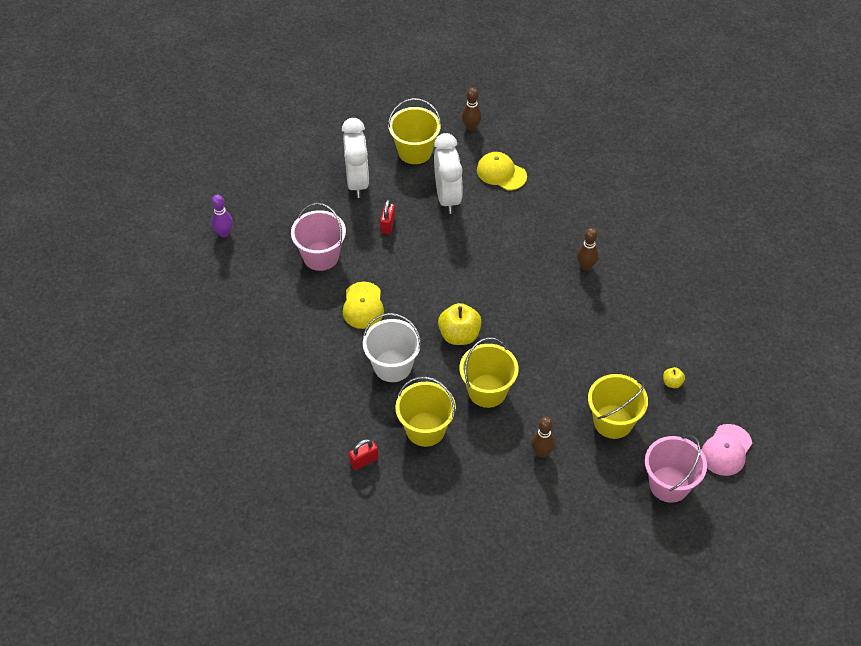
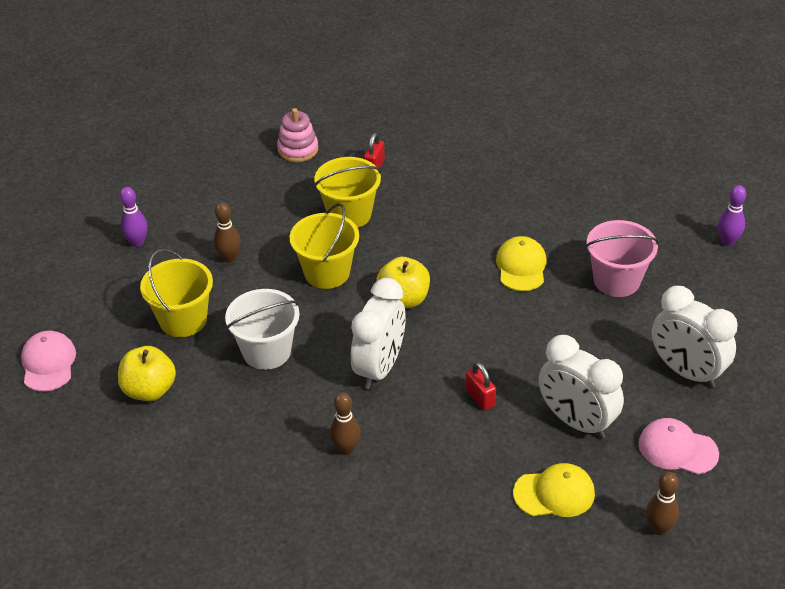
camera: 140 degrees right, 10 degrees down
(363, 305) = (521, 266): yellow cap -> yellow cap turned 45 degrees clockwise
(388, 225) = (597, 350): red padlock -> red padlock (480, 398)
(392, 366) = (433, 239): white bucket -> white bucket (266, 351)
(401, 524) = (298, 149): none -> pink stacking toy
(415, 151) = (677, 449): yellow bucket -> pink cap
(520, 300) = (379, 368): none -> white clock
(596, 517) = (137, 242): none -> purple bowling pin
(669, 484) = (87, 303): pink bucket -> none
(672, 383) = (149, 390): yellow apple -> yellow apple, size x2.04

